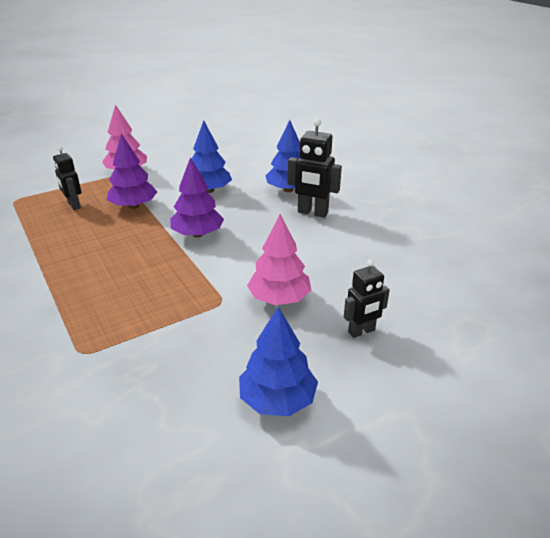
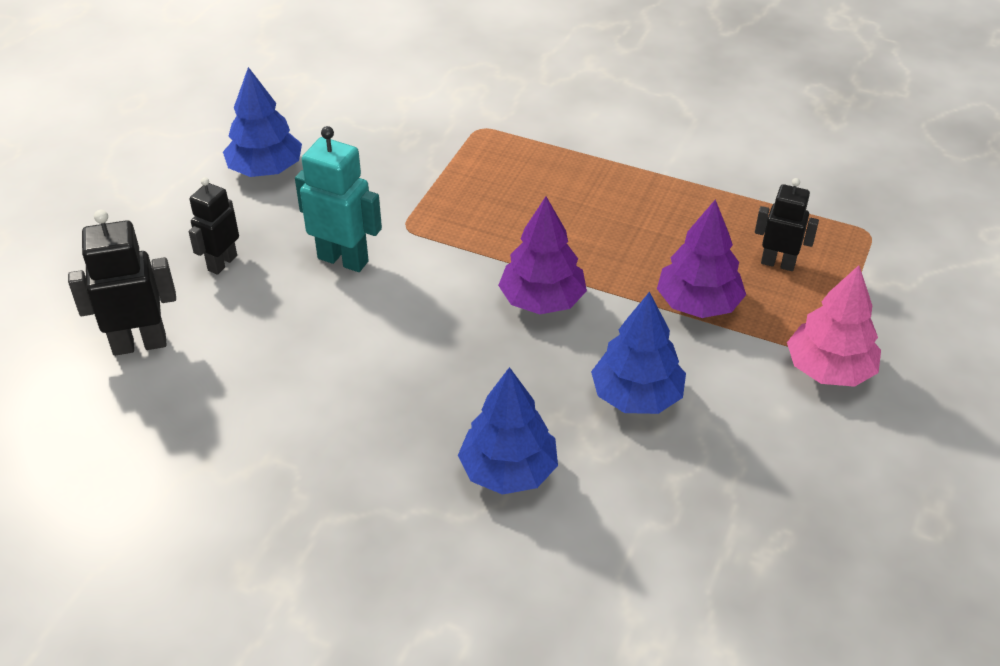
camera: 145 degrees right, 10 degrees up
(279, 298) = (343, 259): pink tree -> turquoise robot
(312, 213) = (417, 429): black robot -> black robot (139, 344)

